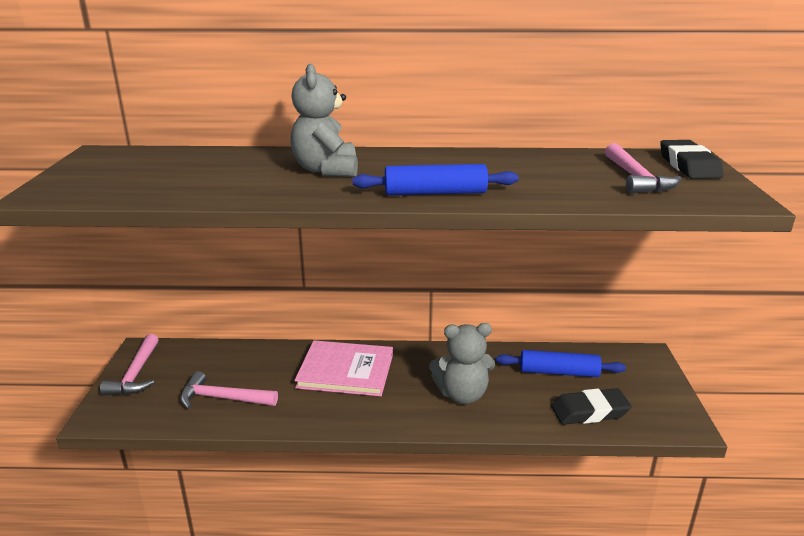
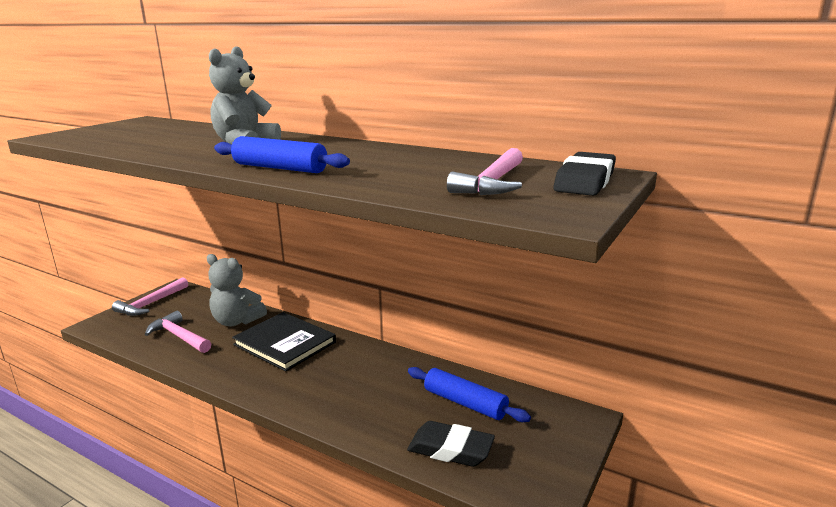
camera: 30 degrees right, 5 degrees down
(345, 371) = (284, 343): pink book -> black book
(462, 394) = (351, 392): grey teddy bear -> grey teddy bear (237, 321)

